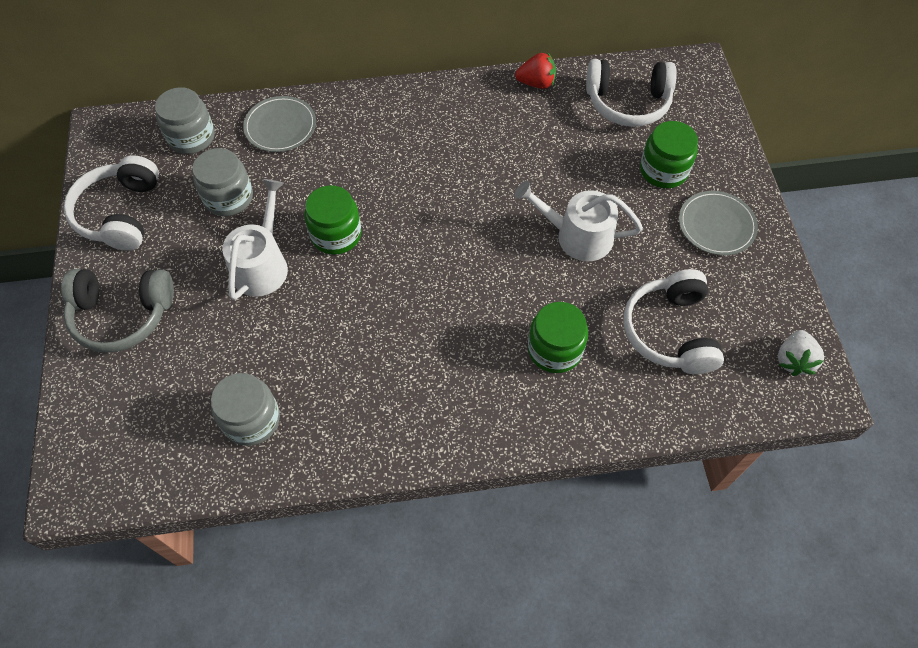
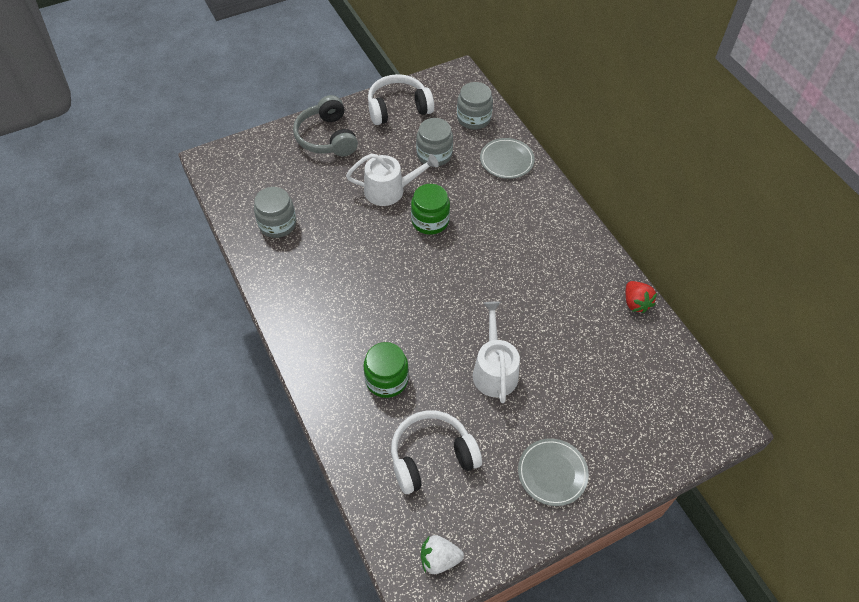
camera: 70 degrees right, 5 degrees down
(627, 103) = (652, 375): white headphones -> none
(663, 170) = (591, 419): green jar -> none

